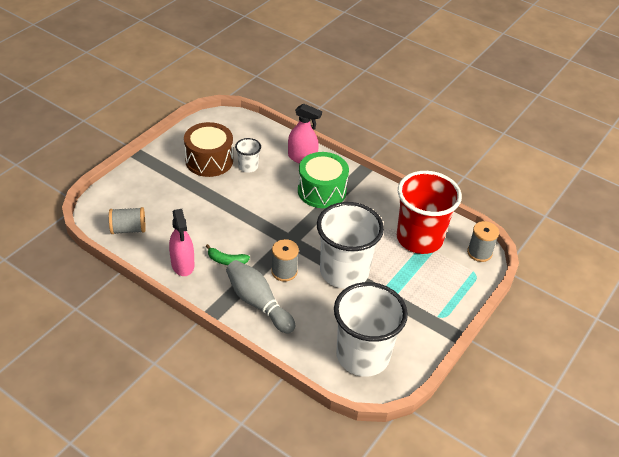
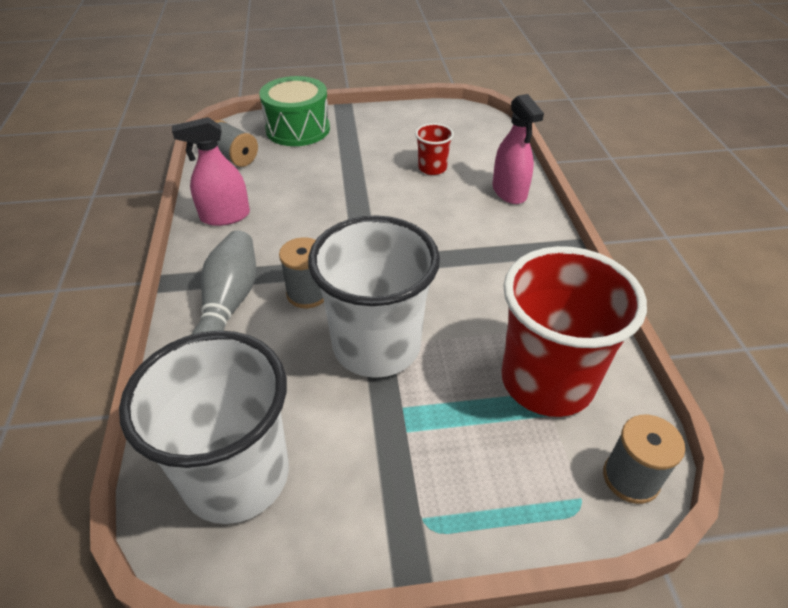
camera: 50 degrees right, 0 degrees up
(182, 264) = (225, 216): pink spray bottle -> pink spray bottle turned 45 degrees clockwise
(209, 160) = (400, 142): brown drum -> none
(226, 260) = (269, 240): green banana -> none
(248, 167) = (432, 168): white cup -> red cup
(321, 191) = (484, 238): green drum -> green drum (298, 129)

